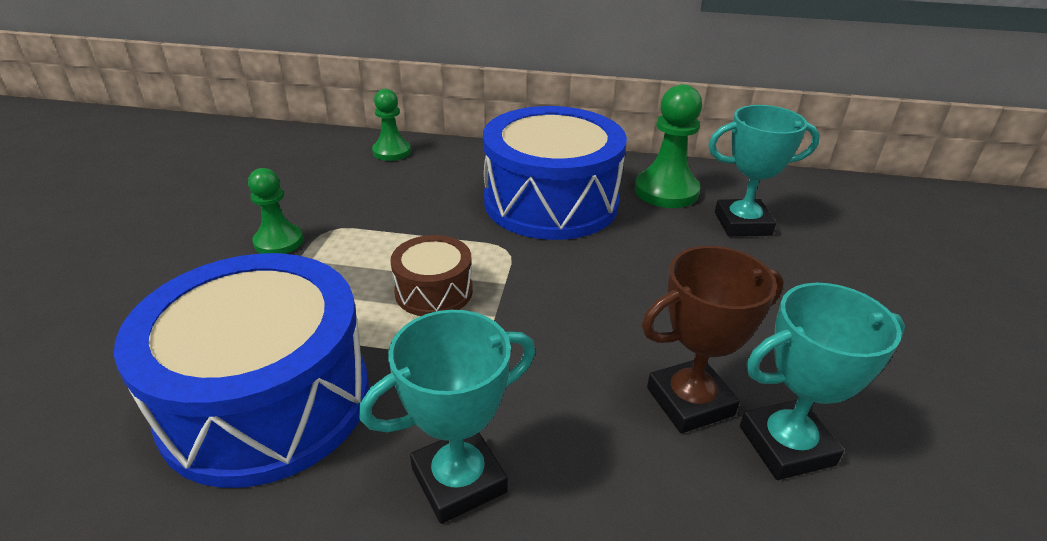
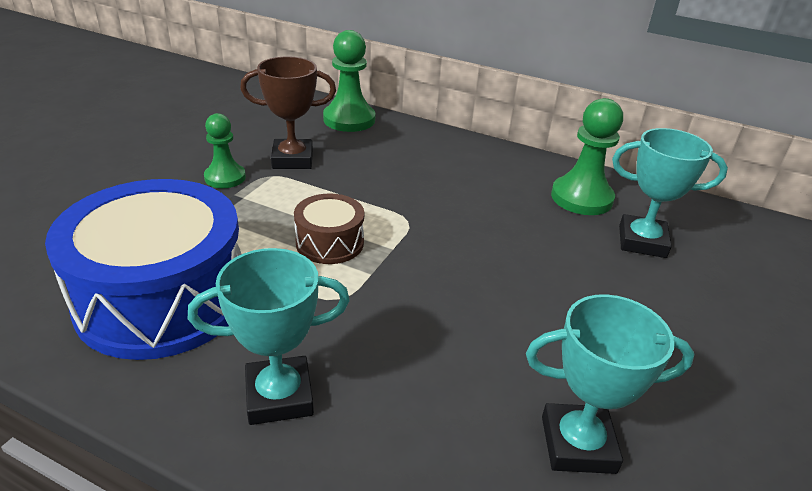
camera: 15 degrees right, 0 degrees up
(391, 152) = (349, 120): green pawn -> green pawn, size x1.54
(551, 202) = (467, 187): blue drum -> none
(690, 401) = (507, 384): brown trophy -> brown trophy (292, 159)

